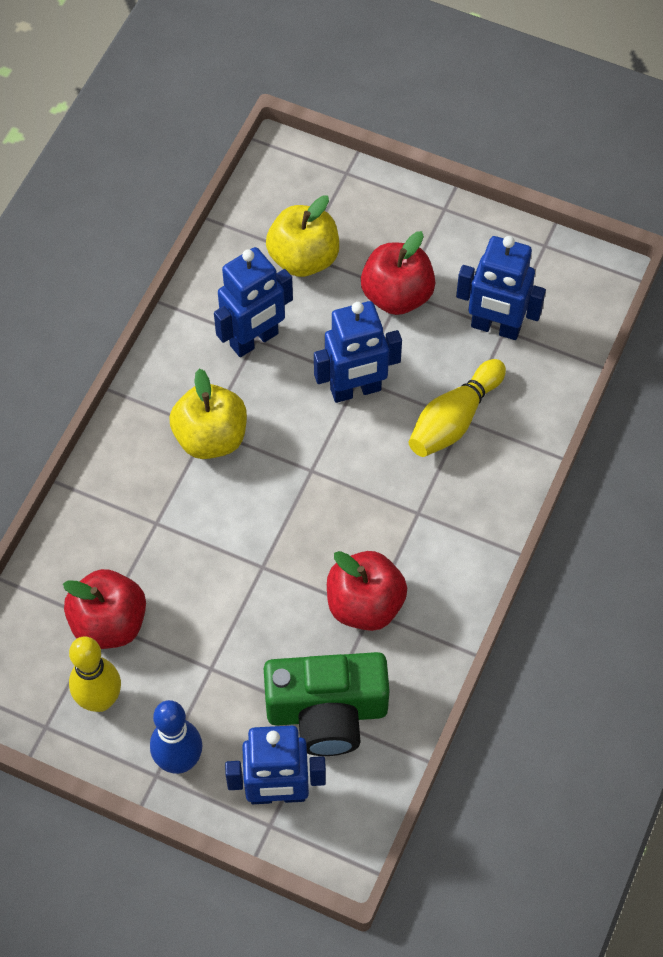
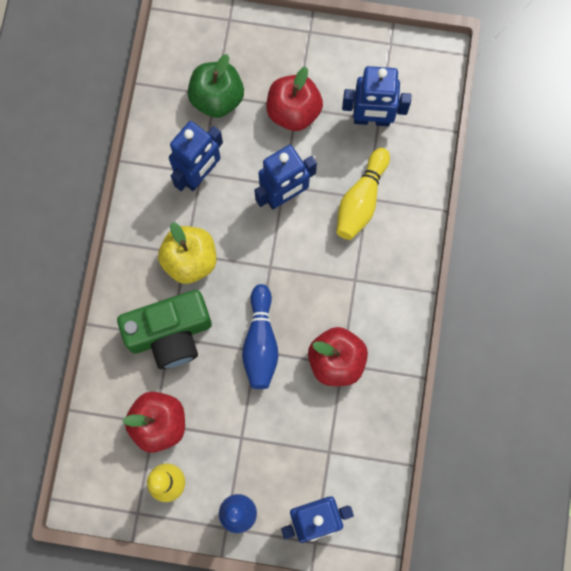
camera: 15 degrees left, 15 degrees up
(272, 558) = (260, 342): none -> blue bowling pin
(303, 258) = (217, 98): yellow apple -> green apple
(327, 712) = (332, 449): green camera -> green camera (170, 334)

